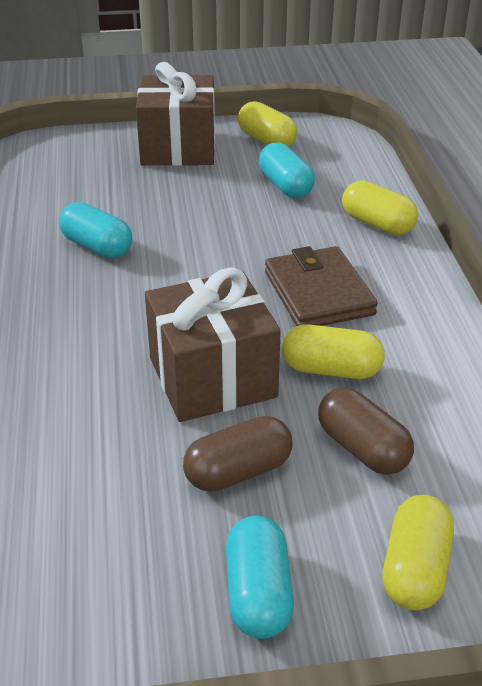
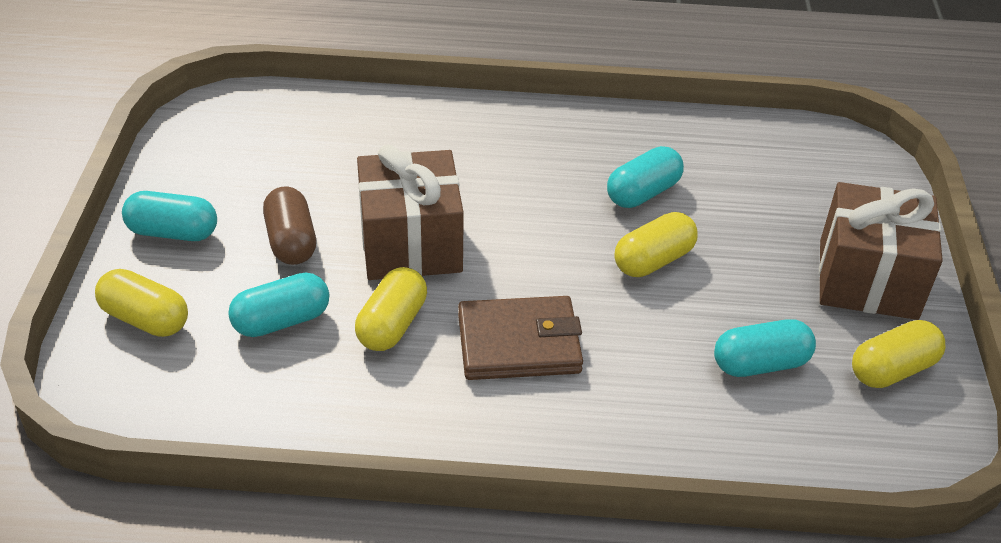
camera: 100 degrees right, 5 degrees up
(362, 448) = (281, 321): brown capsule -> turquoise capsule
(377, 224) = (653, 434): yellow capsule -> yellow capsule (653, 260)

